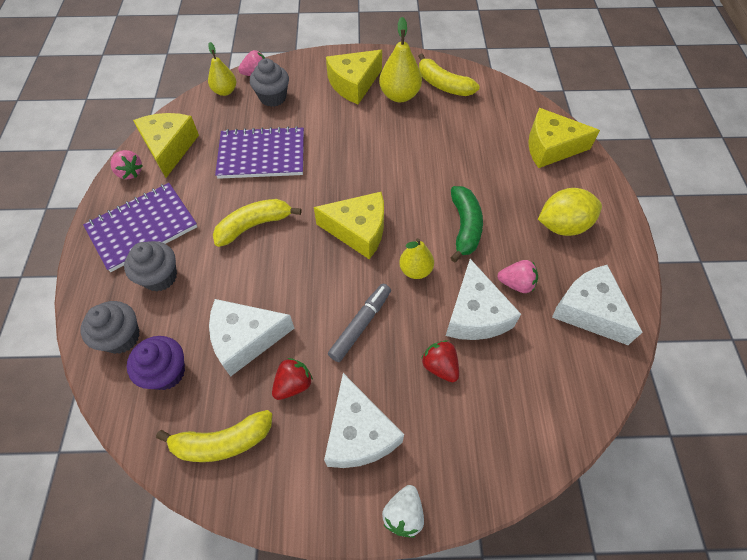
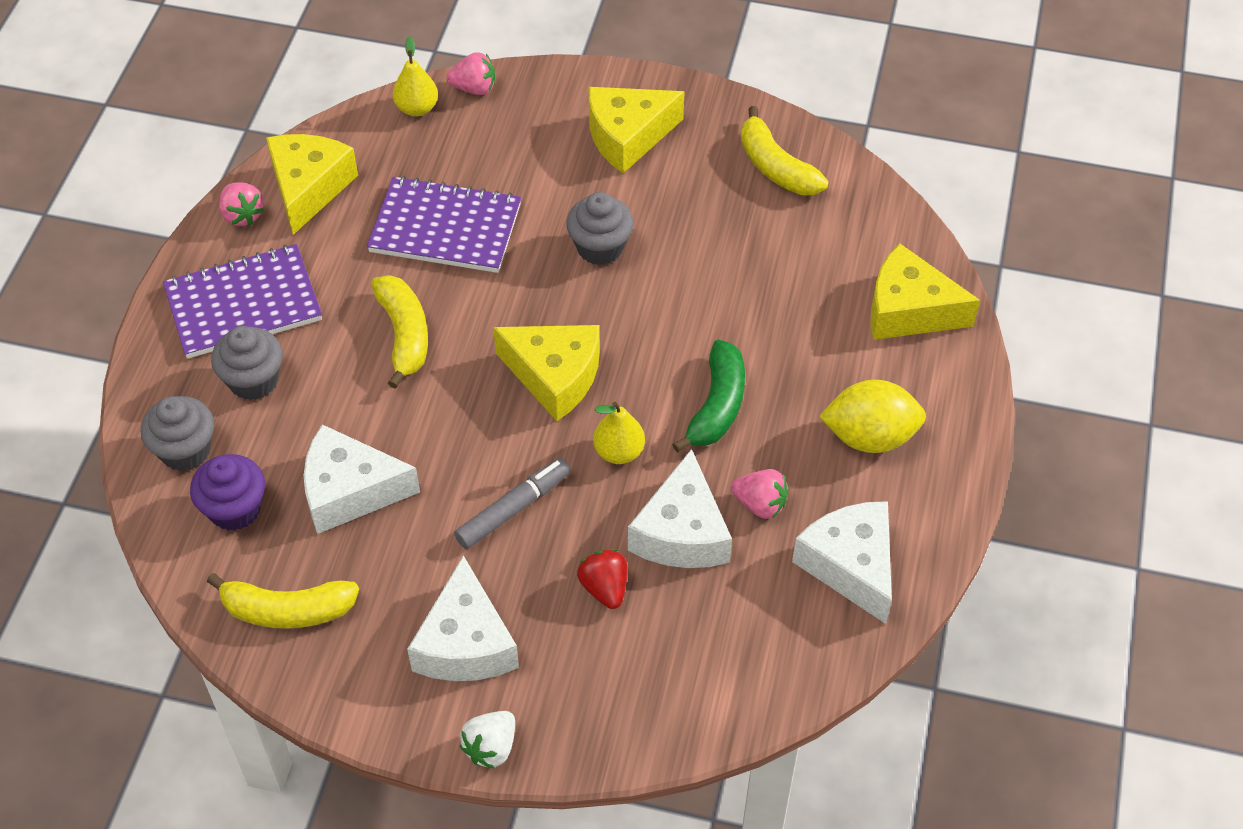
camera: 15 degrees right, 5 degrees down
(254, 225) = (404, 335): yellow banana -> yellow banana turned 90 degrees clockwise
(273, 97) = (490, 134): grey cupcake -> grey cupcake (600, 247)
(293, 384) = (397, 563): red strawberry -> none
(399, 95) = (696, 171): yellow pear -> none

